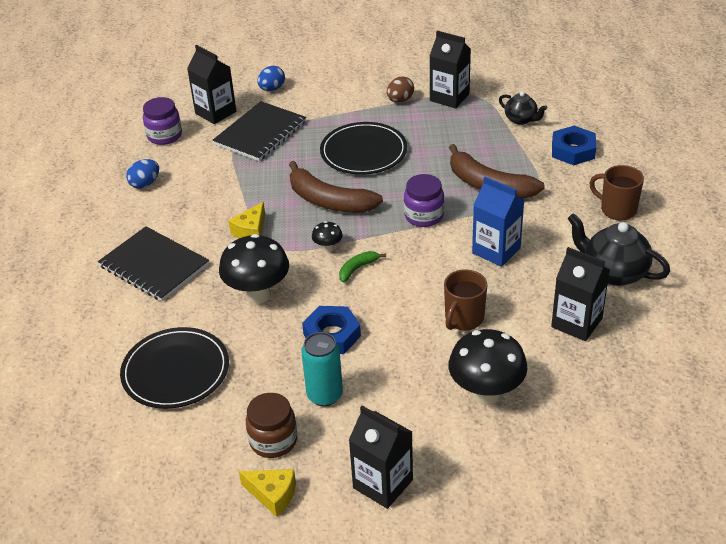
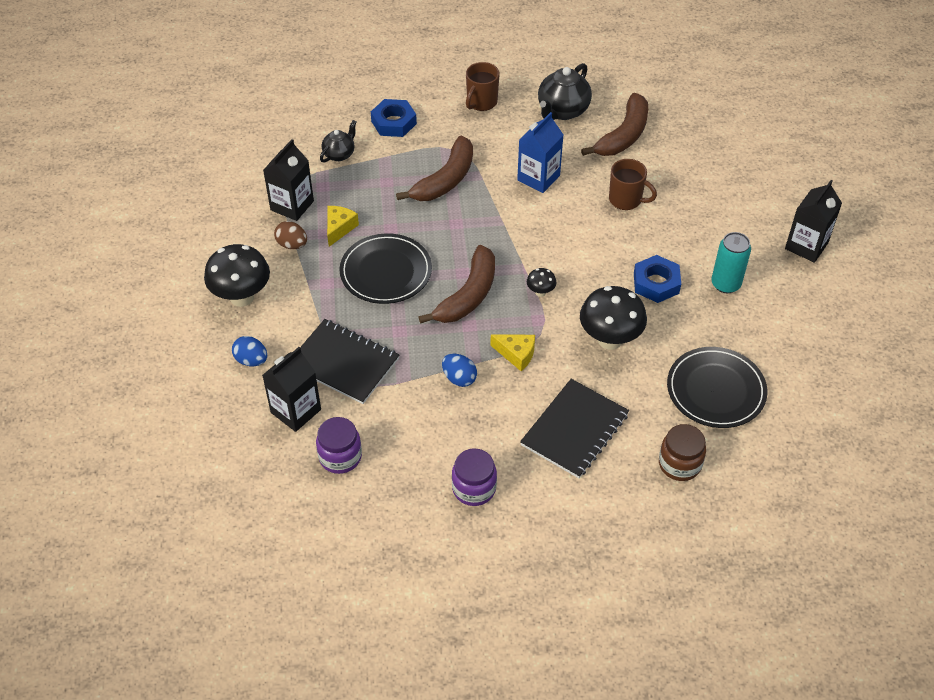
camera: 95 degrees left, 10 degrees up
(145, 184) = (435, 461): blue egg -> blue egg (459, 378)
(272, 495) = (832, 309): yellow cheese -> yellow cheese (339, 228)
(273, 440) = (780, 313): brown jar -> brown jar (679, 464)
(357, 269) = (568, 269): green banana -> none
(424, 216) = (491, 225): purple jar -> purple jar (474, 488)
(486, 393) = (707, 188): black mushroom -> black mushroom (242, 297)
(576, 323) = (623, 135): black carton -> brown banana

